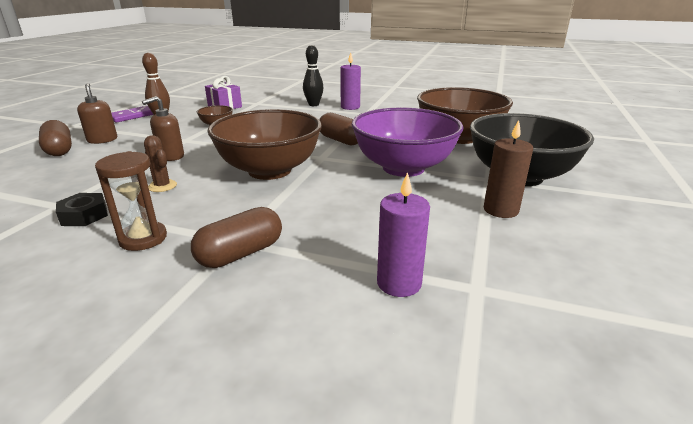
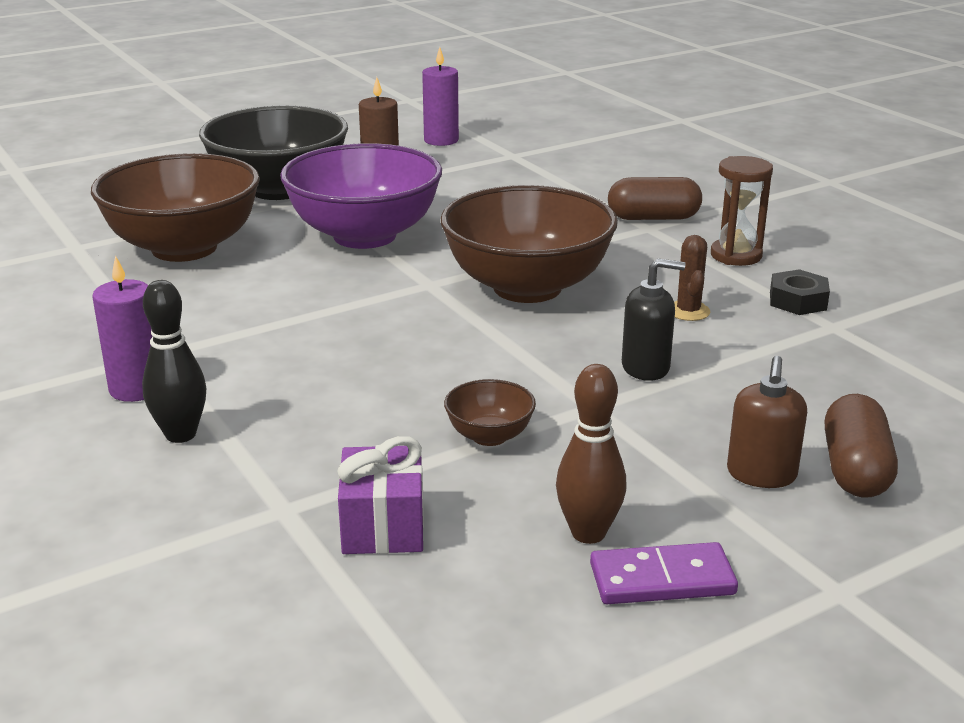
camera: 140 degrees left, 0 degrees up
(170, 156) = (646, 367): brown soap dispenser -> black soap dispenser
(340, 140) = (346, 304): brown capsule -> none
(399, 283) = (558, 170): purple candle -> purple candle (441, 140)

